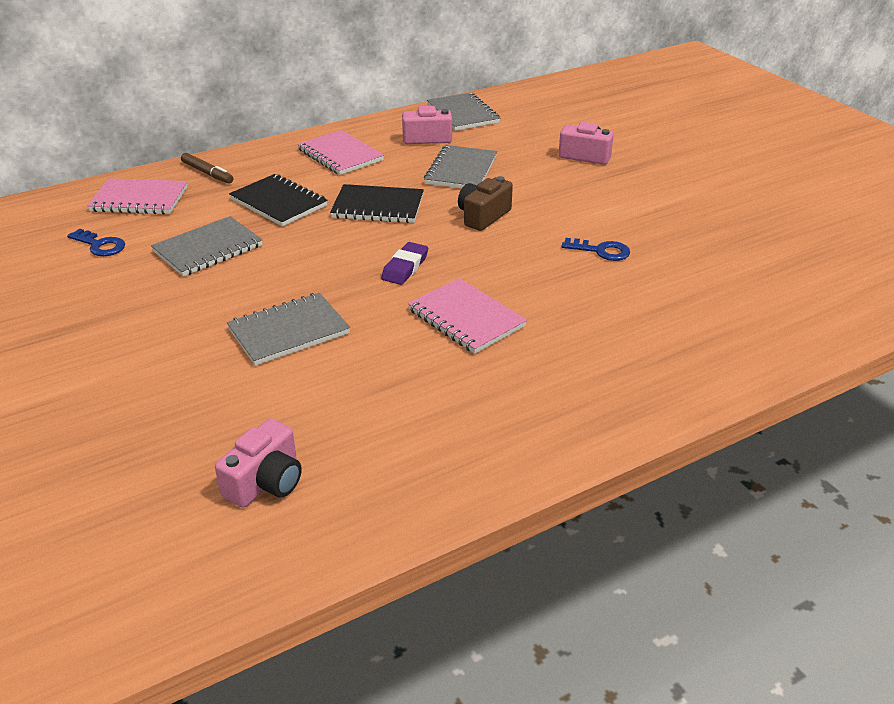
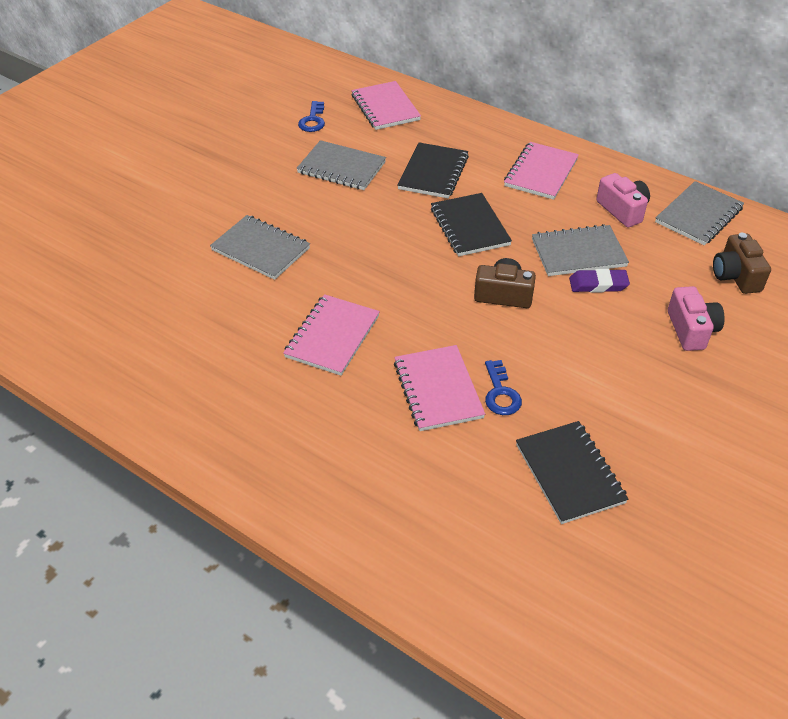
camera: 65 degrees right, 10 degrees up
(207, 173) = (449, 120): brown marker -> none
(266, 482) = (96, 304): pink camera -> none
(405, 267) = (385, 276): purple eraser -> purple eraser (598, 284)
(541, 123) = (735, 276): none -> brown camera
(577, 279) = (438, 390): none -> pink notebook
(705, 246) = (569, 473): none -> black notebook

